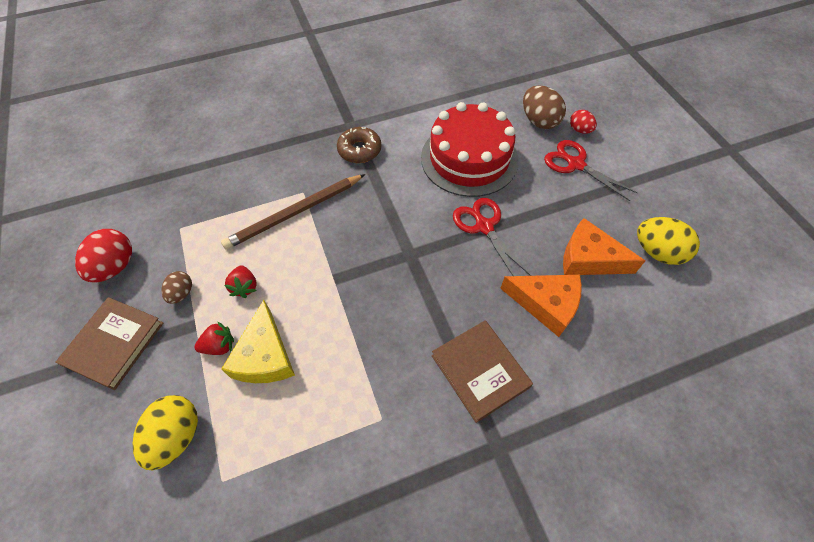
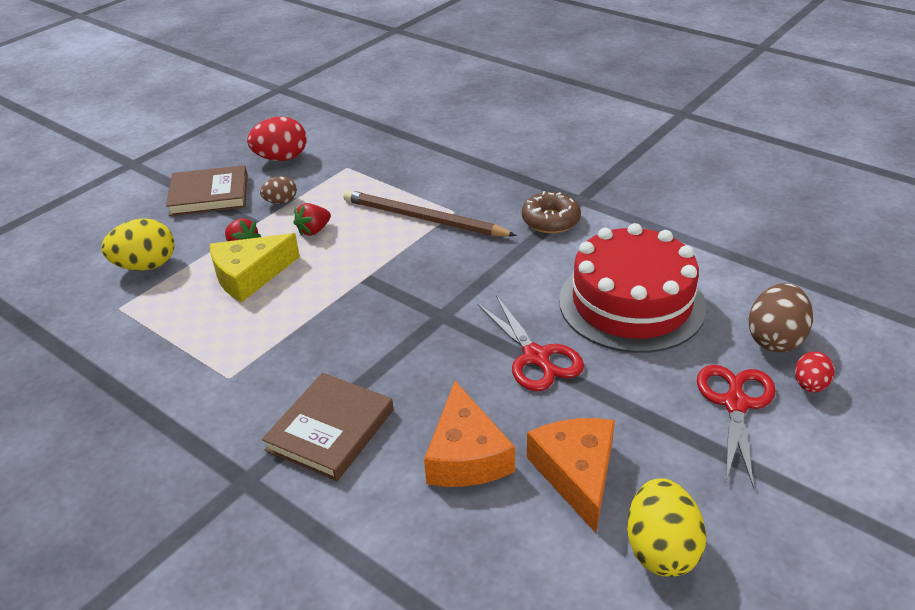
camera: 60 degrees right, 20 degrees down
(484, 227) = (536, 357): red scissors -> red scissors turned 120 degrees clockwise

